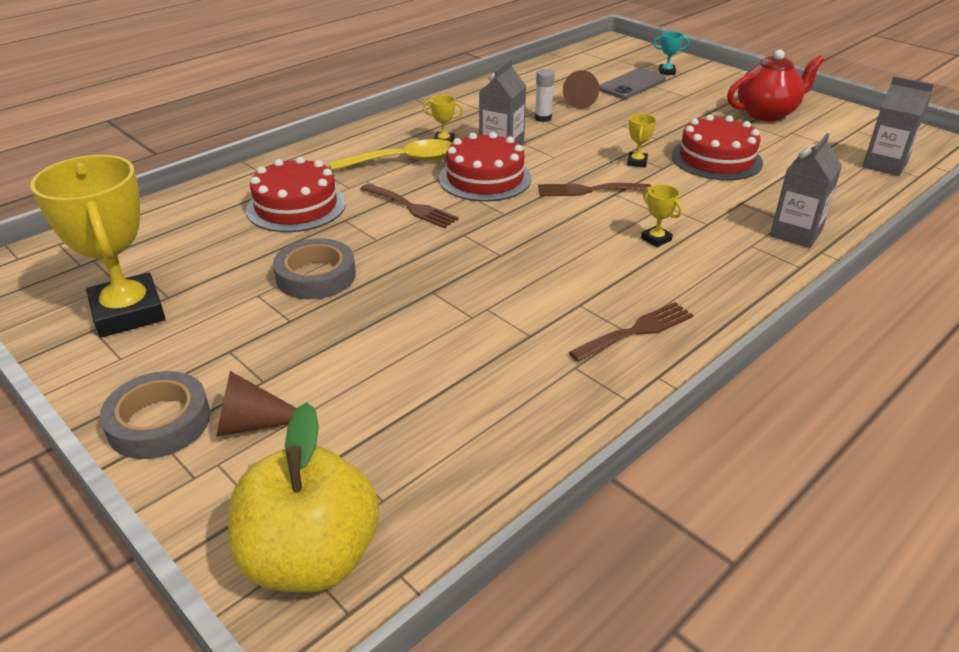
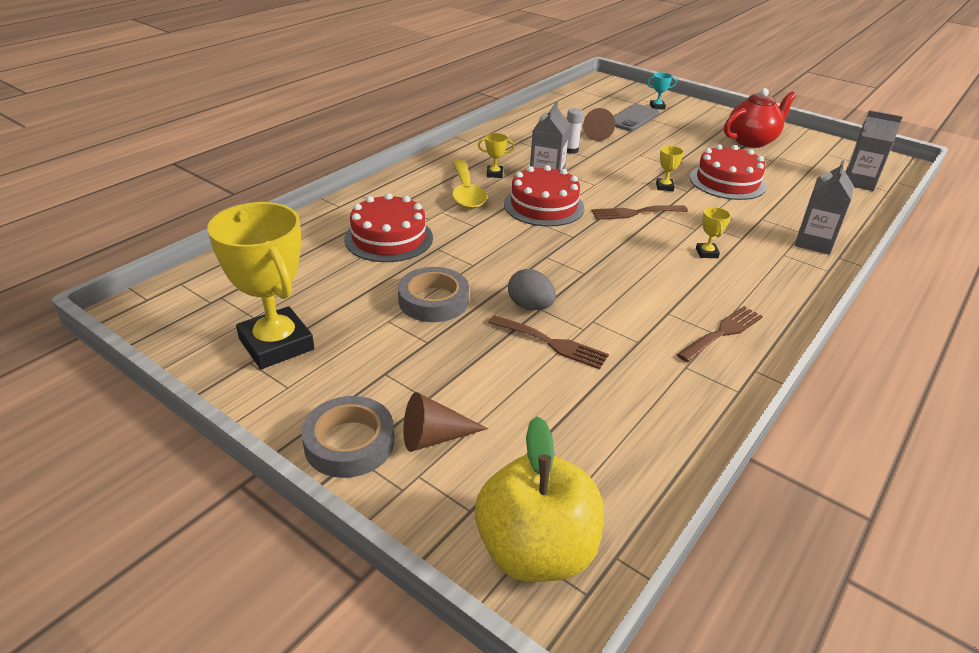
camera: 10 degrees left, 0 degrees up
(403, 161) = (466, 192): yellow spoon -> yellow spoon turned 105 degrees clockwise
(411, 207) = (491, 234): brown fork -> brown fork (552, 343)
(421, 288) = (530, 306): none -> grey egg
(656, 239) = (706, 253): yellow trophy -> yellow trophy turned 45 degrees clockwise

